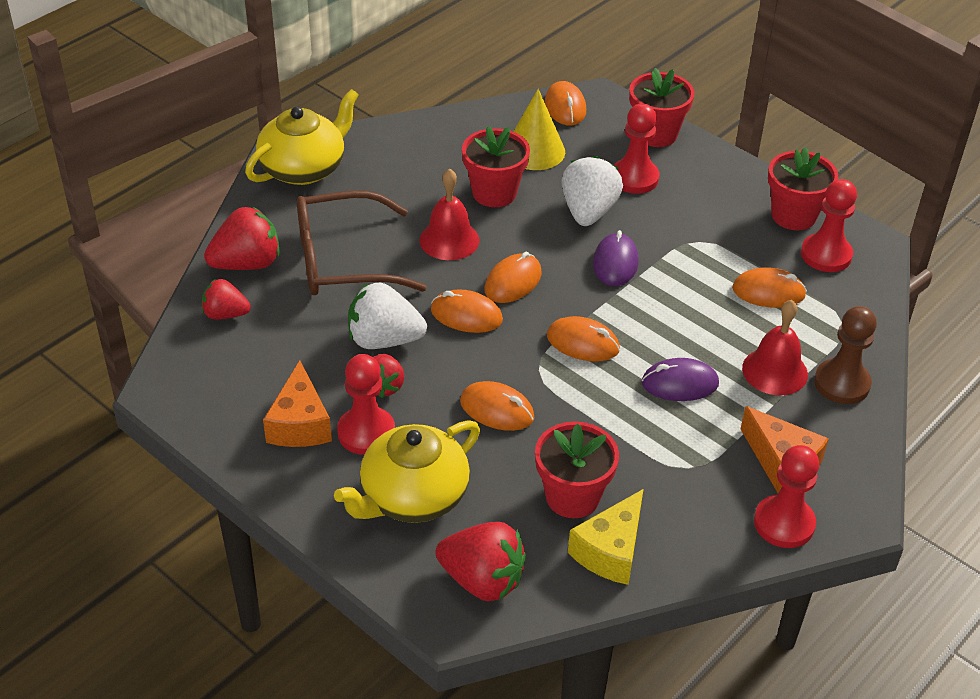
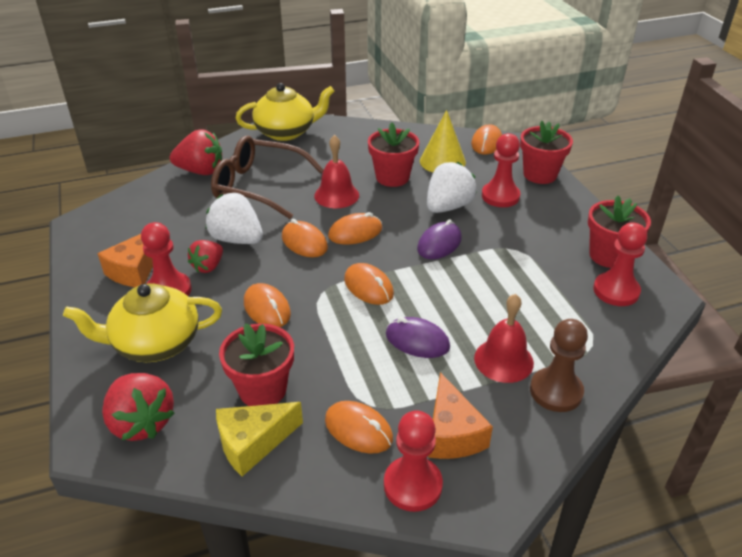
camera: 30 degrees right, 5 degrees down
(225, 314) = (160, 194): red strawberry -> none
(768, 292) = (545, 301): orange mouse -> orange mouse (358, 430)

